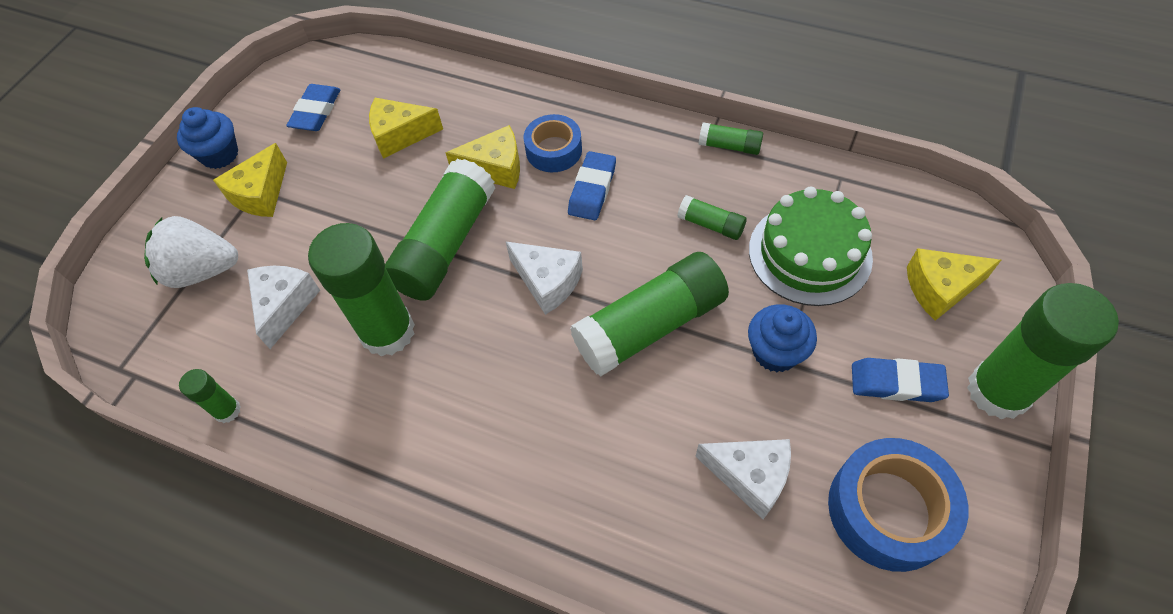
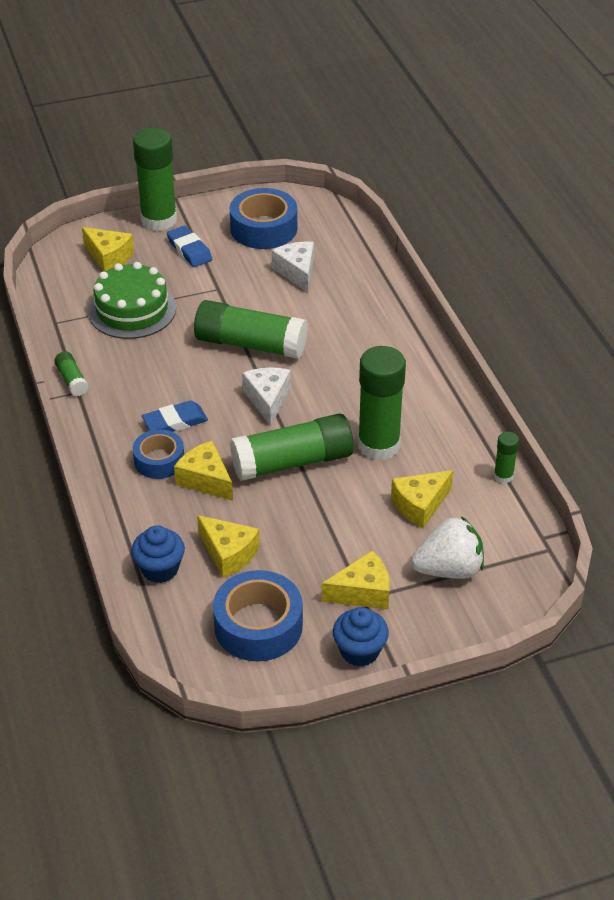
camera: 135 degrees left, 15 degrees down
(202, 270) = (449, 569): white strawberry -> white strawberry turned 60 degrees counterclockwise
(284, 305) = (420, 505): white cheese -> yellow cheese
(316, 111) = (258, 625): blue eraser -> blue tape
(710, 224) = (150, 357): green glue stick -> none
(775, 352) = (215, 294): blue cupcake -> blue cupcake (160, 569)

